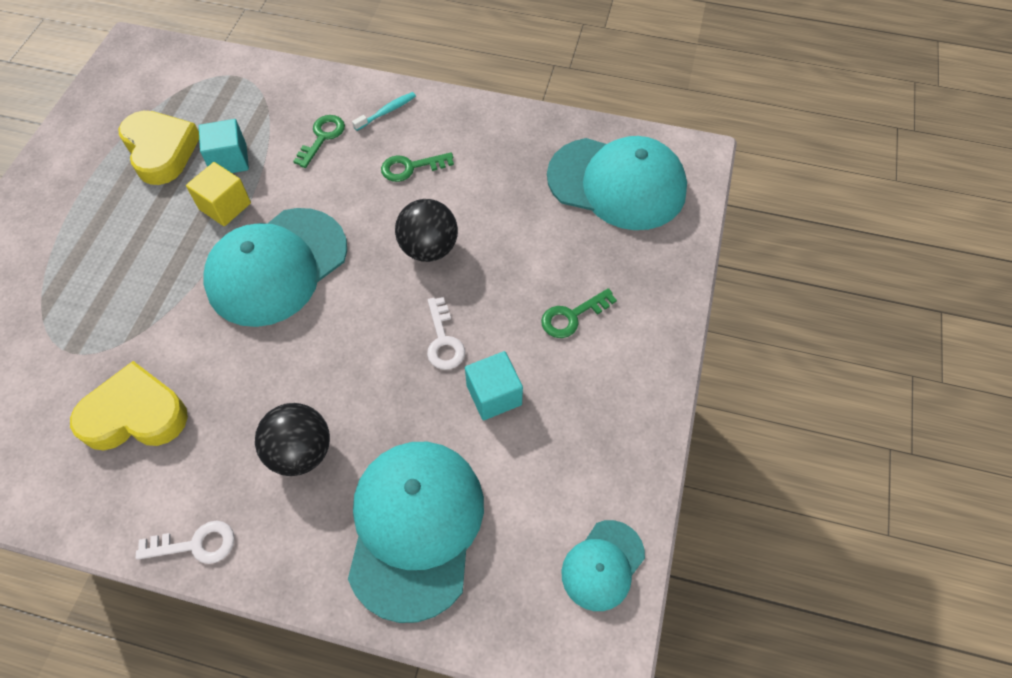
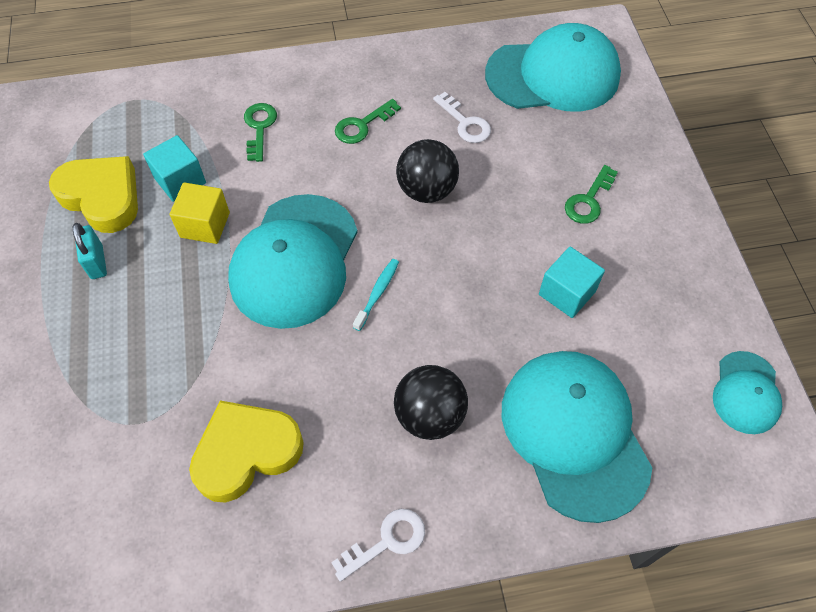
camera: 25 degrees left, 0 degrees up
(123, 204) = (97, 262): none -> turquoise padlock
(387, 112) = (306, 83): turquoise toothbrush -> turquoise toothbrush (377, 293)
(443, 340) = (492, 264): white key -> white key (465, 123)

